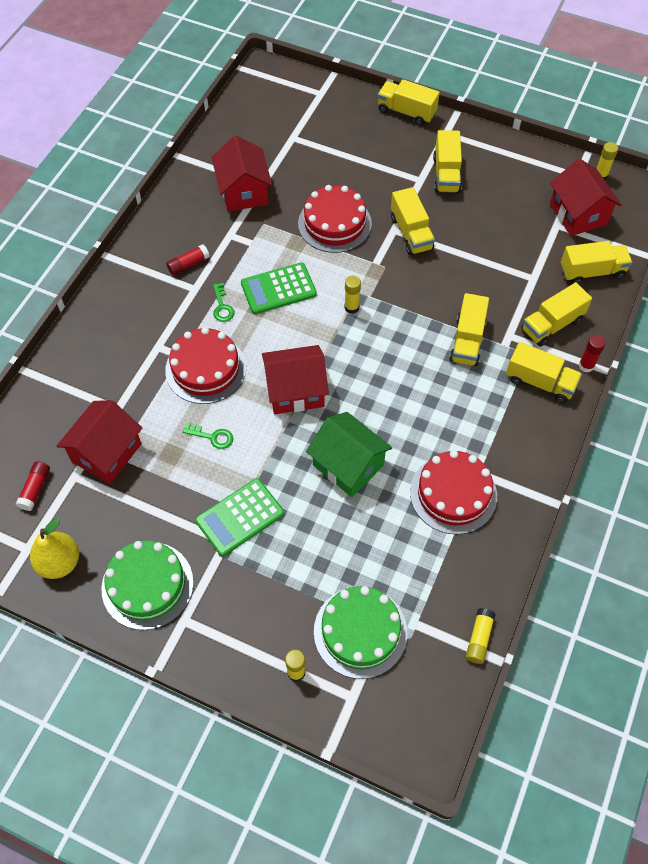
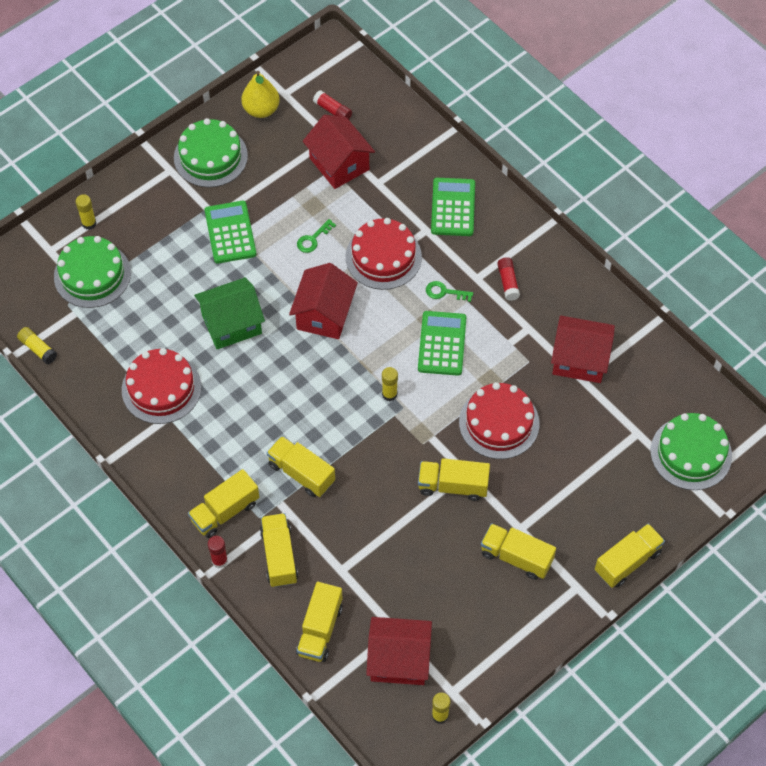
camera: 115 degrees right, 0 degrees up
(121, 335) = (453, 207): none -> green calculator
(292, 103) = (691, 453): none -> green cake

